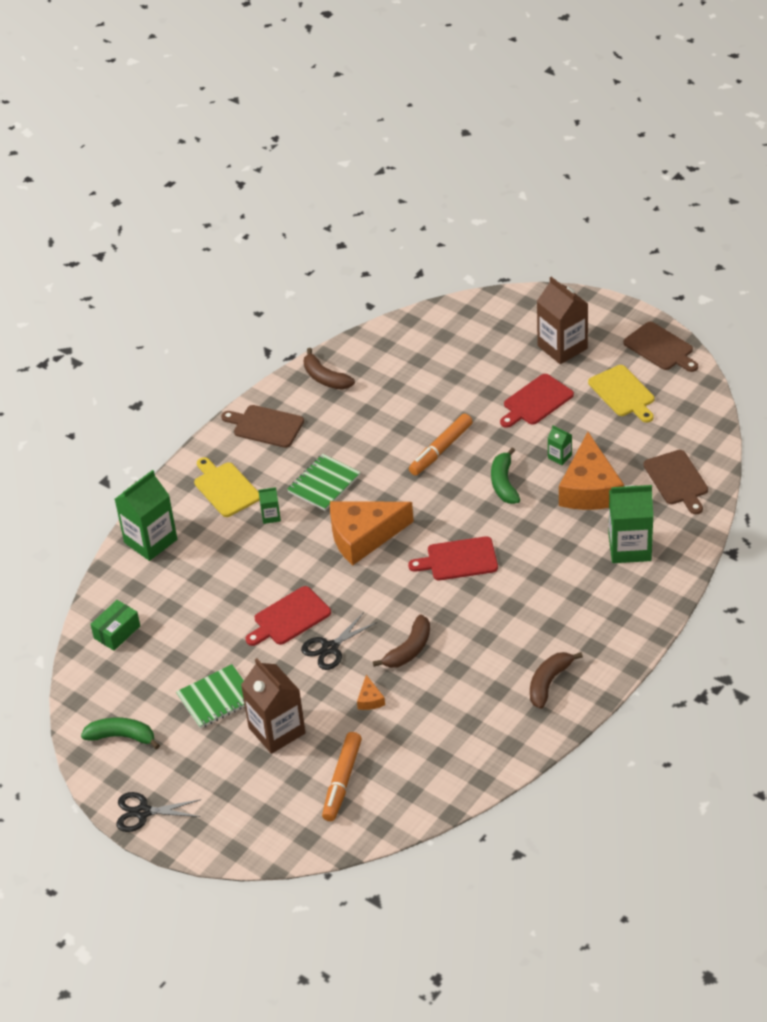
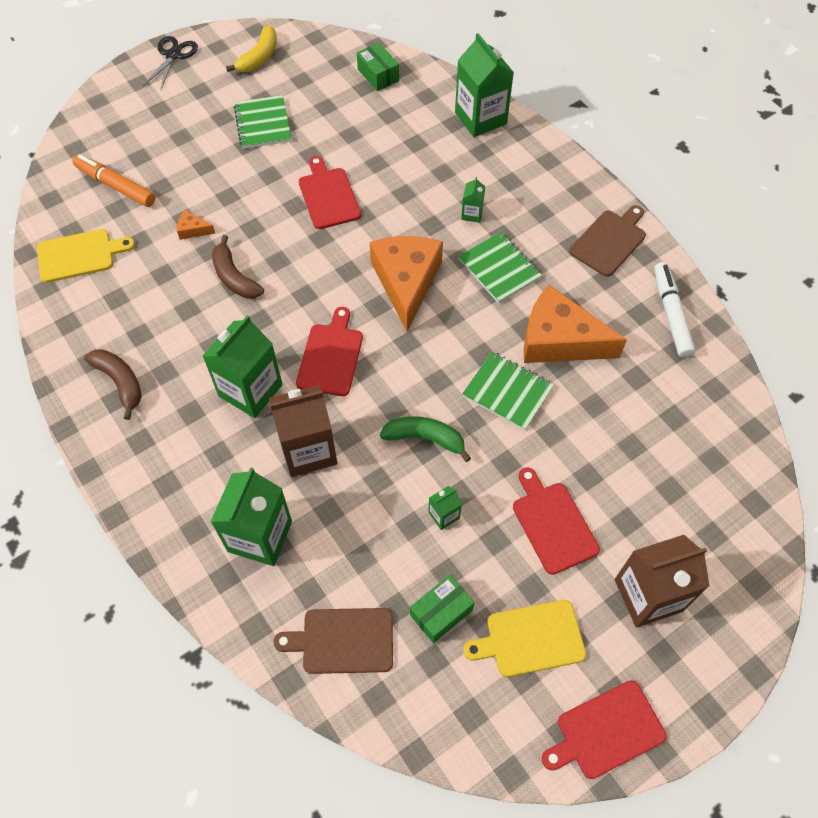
camera: 105 degrees right, 15 degrees up
(122, 736) = (259, 57): green banana -> yellow banana
(225, 488) = (528, 188): yellow cutting board -> yellow cutting board (79, 255)
(277, 730) = (200, 155): brown carton -> brown carton (308, 450)
(325, 378) = (671, 314): brown banana -> white marker
(330, 648) = (273, 216): black scissors -> none
(441, 450) = (507, 392): orange marker -> green notebook
(514, 597) = (250, 390): none -> green carton
(590, 488) = (375, 529): orange cheese -> orange cheese (559, 340)
(630, 439) = (441, 612): none -> green box
(660, 348) = (606, 731): brown cutting board -> red cutting board

